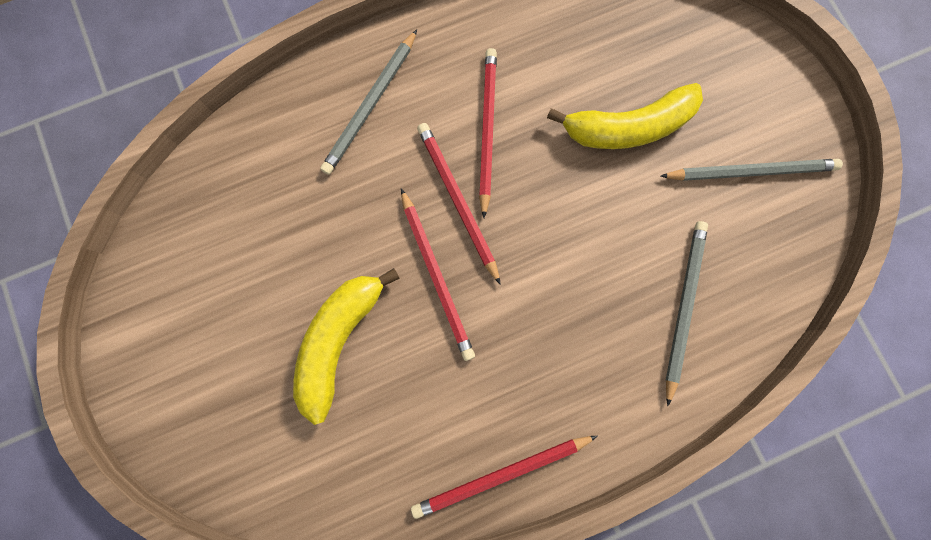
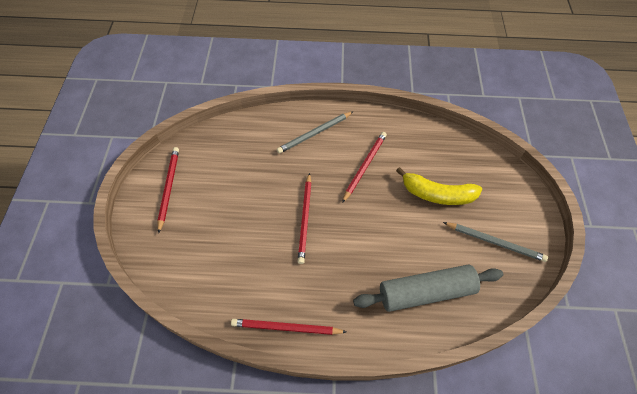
camera: 25 degrees right, 20 degrees down
(338, 341) = (242, 226): yellow banana -> none
(458, 201) = (333, 190): red pencil -> red pencil (168, 188)
(683, 308) = (426, 292): grey pencil -> grey rolling pin

